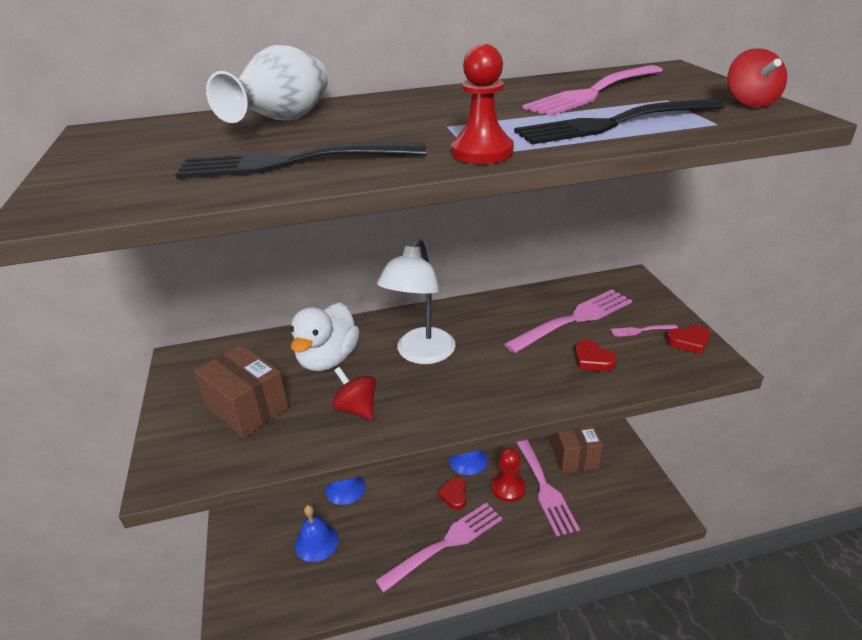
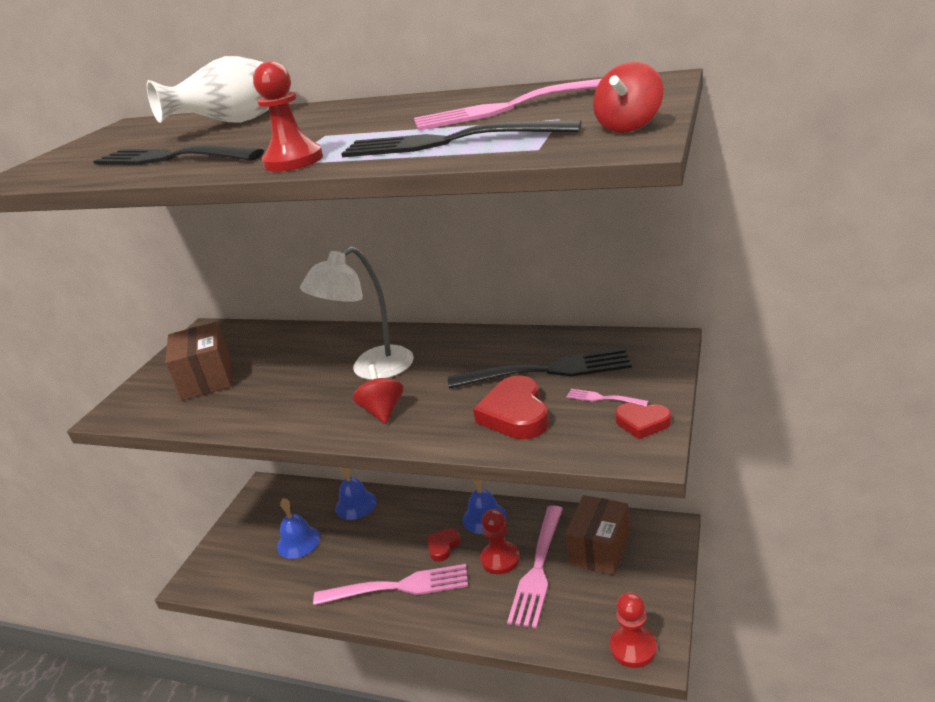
camera: 35 degrees right, 5 degrees down
(328, 359) = (298, 355): white duck -> none
(356, 409) = (274, 401): red spinning top -> red spinning top (382, 411)
(573, 320) = (545, 371): pink fork -> black fork
(592, 360) = (515, 414): red heart -> red heart, size x1.67
(653, 515) = (633, 648): none -> red pawn

